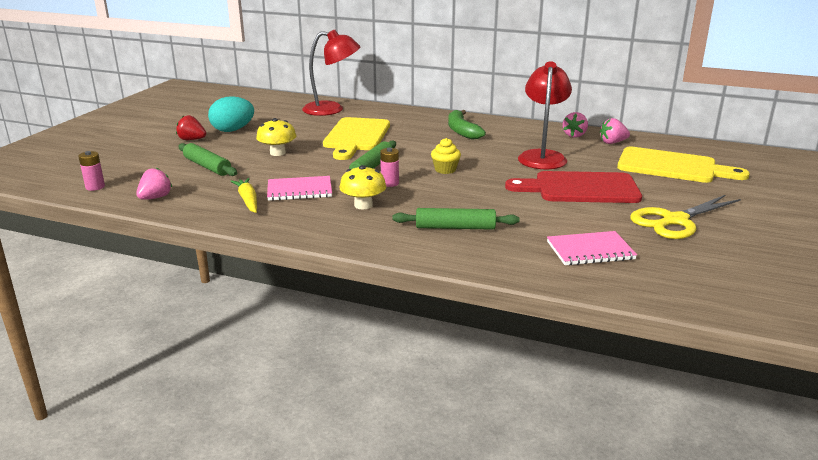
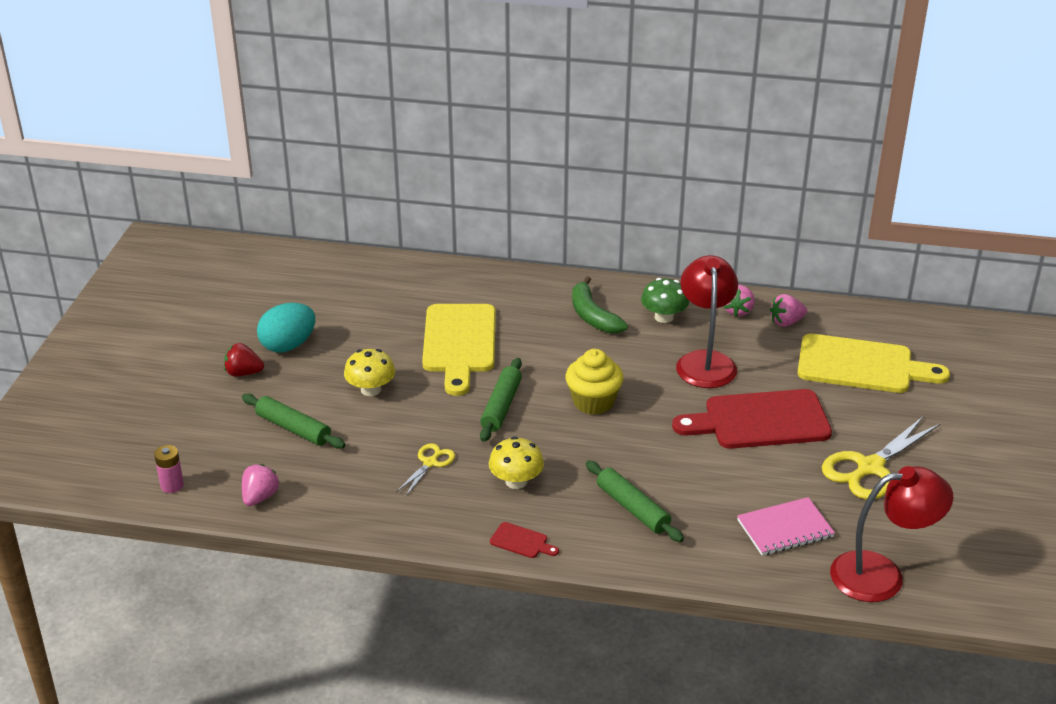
camera: 10 degrees left, 10 degrees up
(248, 200) = (376, 489): yellow carrot -> none
(299, 190) = (430, 463): pink notebook -> yellow scissors
(332, 109) = (403, 282): red lamp -> red lamp (881, 575)
(350, 239) = (521, 541): none -> red cutting board
(389, 183) = (534, 436): pink battery -> none
(445, 170) = (593, 402): yellow cupcake -> yellow cupcake, size x1.55
(455, 227) = (632, 508): green rolling pin -> green rolling pin turned 60 degrees clockwise
(516, 135) = (664, 317): none -> green mushroom

